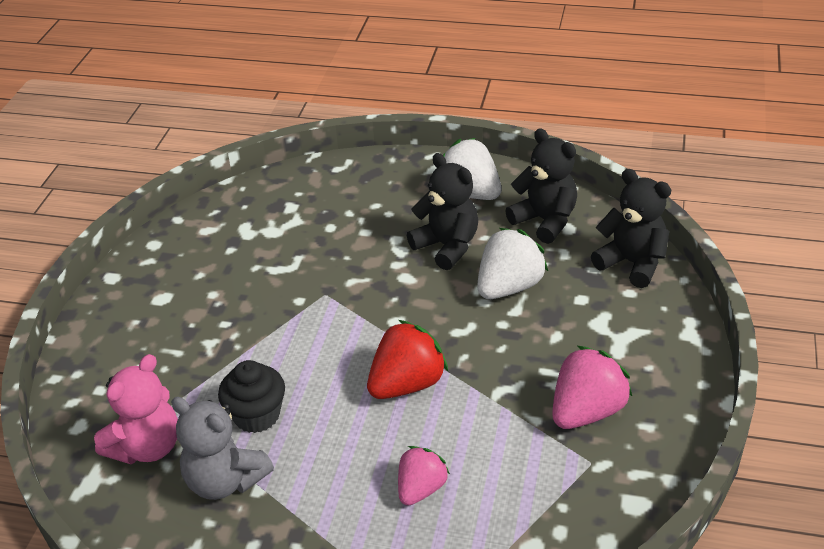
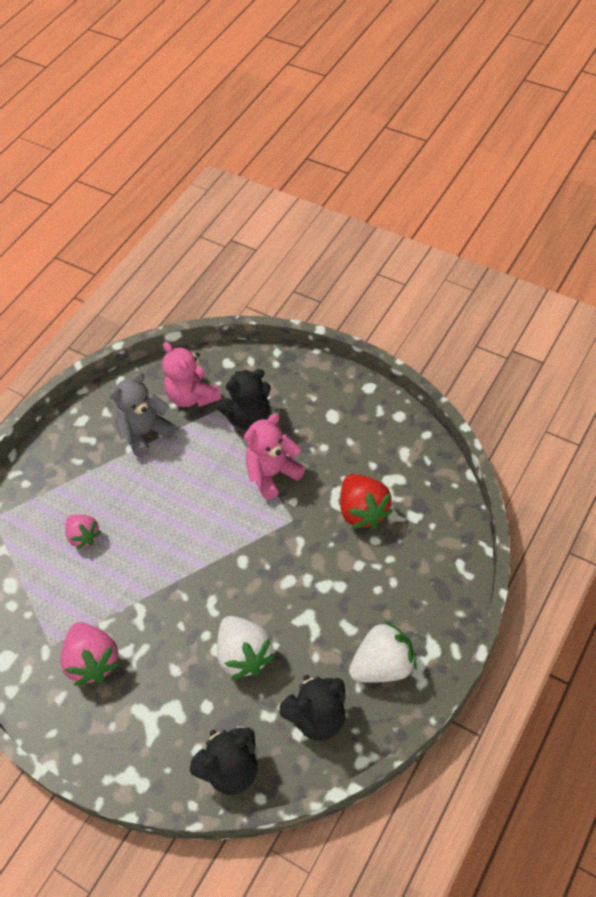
camera: 110 degrees right, 15 degrees up
(256, 415) = (190, 457): black cupcake -> none
(264, 327) = (272, 474): none -> pink teddy bear
(407, 384) = (175, 551): red strawberry -> red strawberry (363, 511)
(447, 246) = (314, 623): black teddy bear -> black teddy bear (249, 417)

